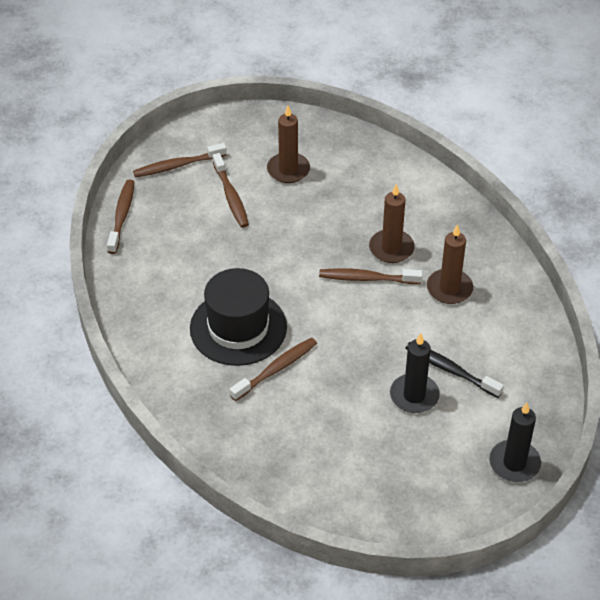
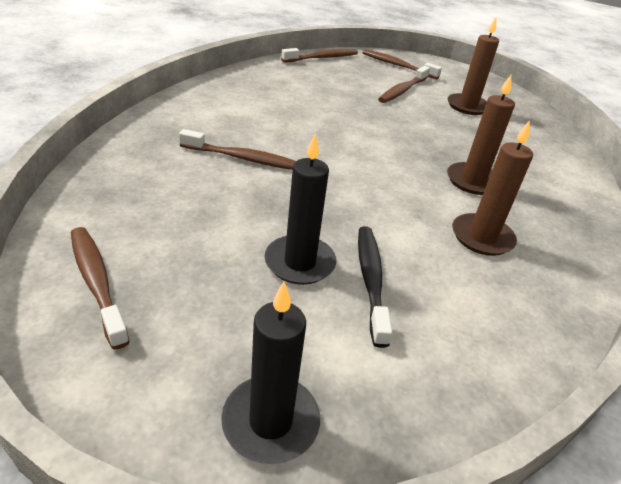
camera: 50 degrees right, 10 degrees down
(238, 328) = (271, 127): black hat -> none
(367, 278) = (417, 178): brown toothbrush -> brown toothbrush (97, 282)

